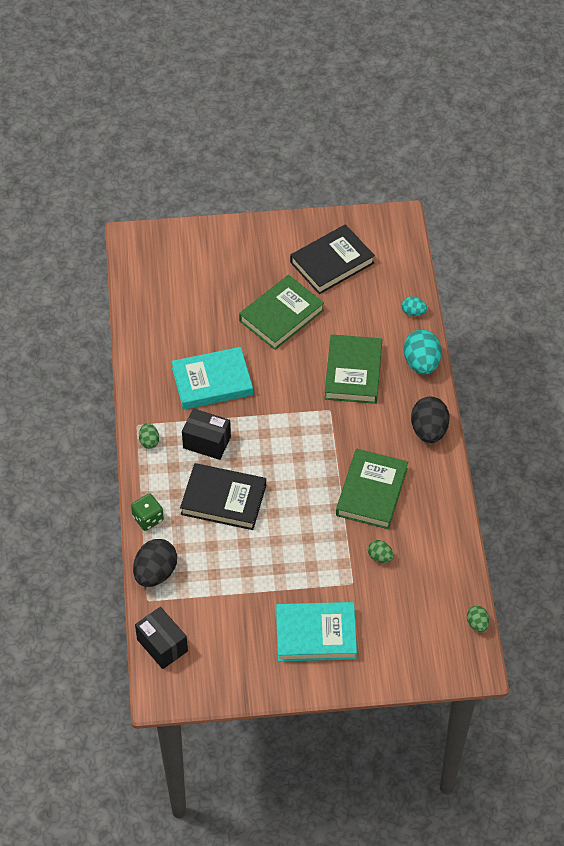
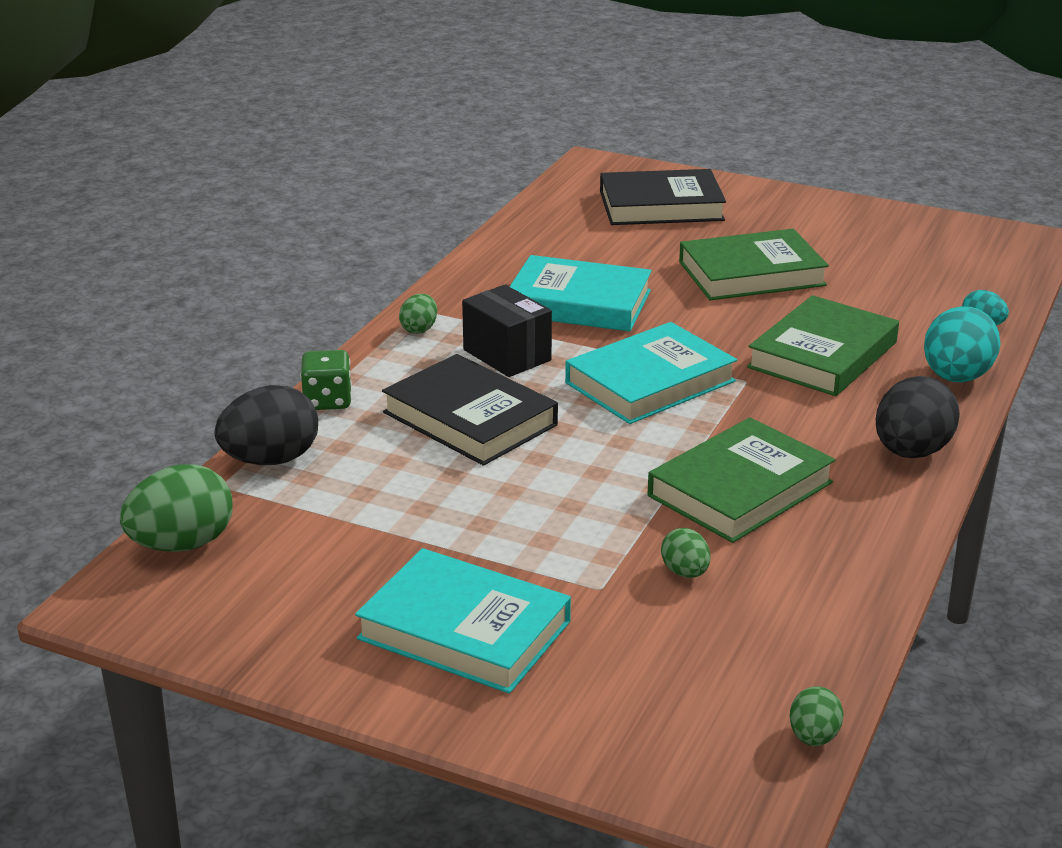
camera: 30 degrees right, 25 degrees down
(162, 645) = (182, 544): black box -> green egg
(287, 432) = (650, 382): none -> turquoise book
(332, 263) = (879, 249): black book -> black book (661, 206)

